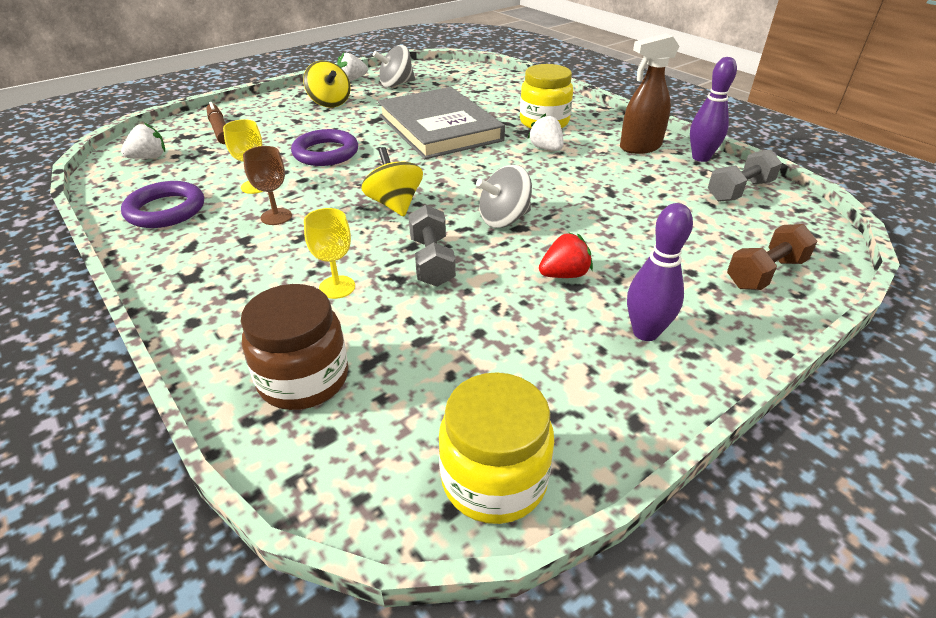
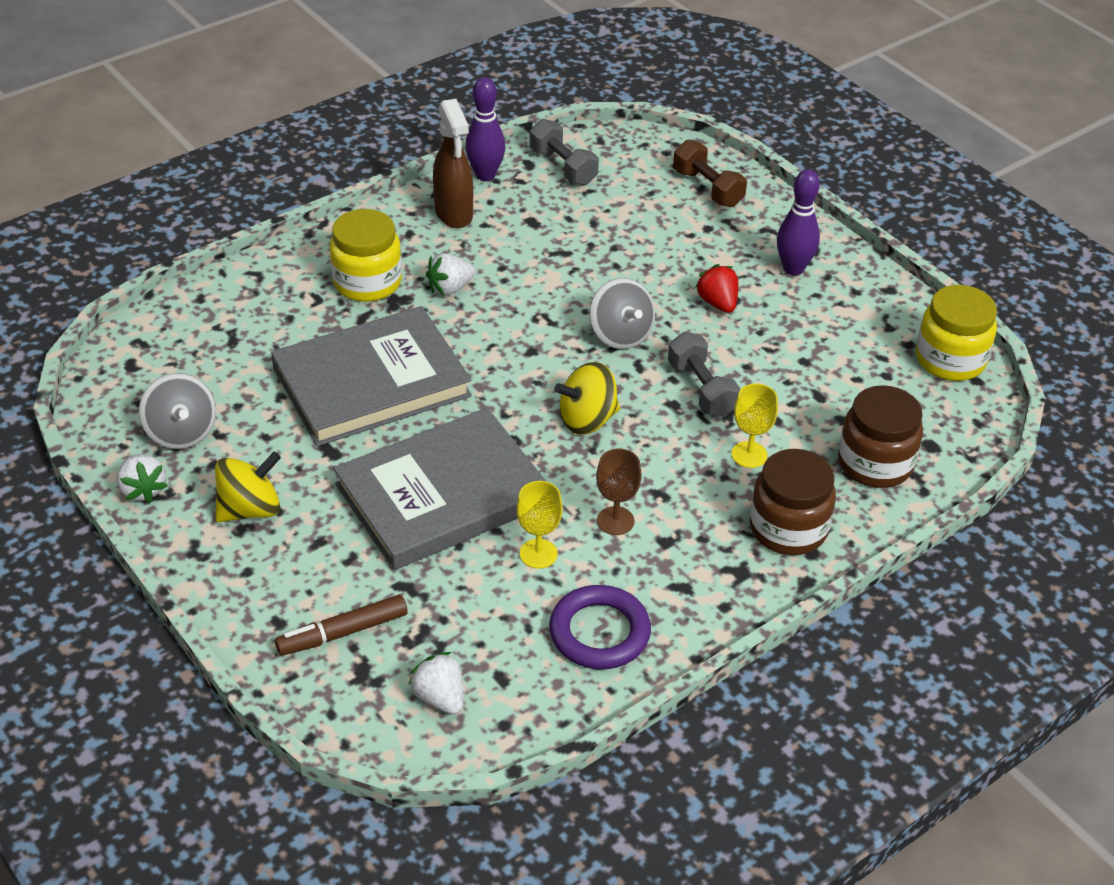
camera: 90 degrees left, 5 degrees up
(230, 307) = (788, 528): none -> brown jar
(326, 153) = (442, 494): purple ring -> grey book
(432, 261) = (701, 389): grey dumbbell -> grey dumbbell turned 75 degrees clockwise

